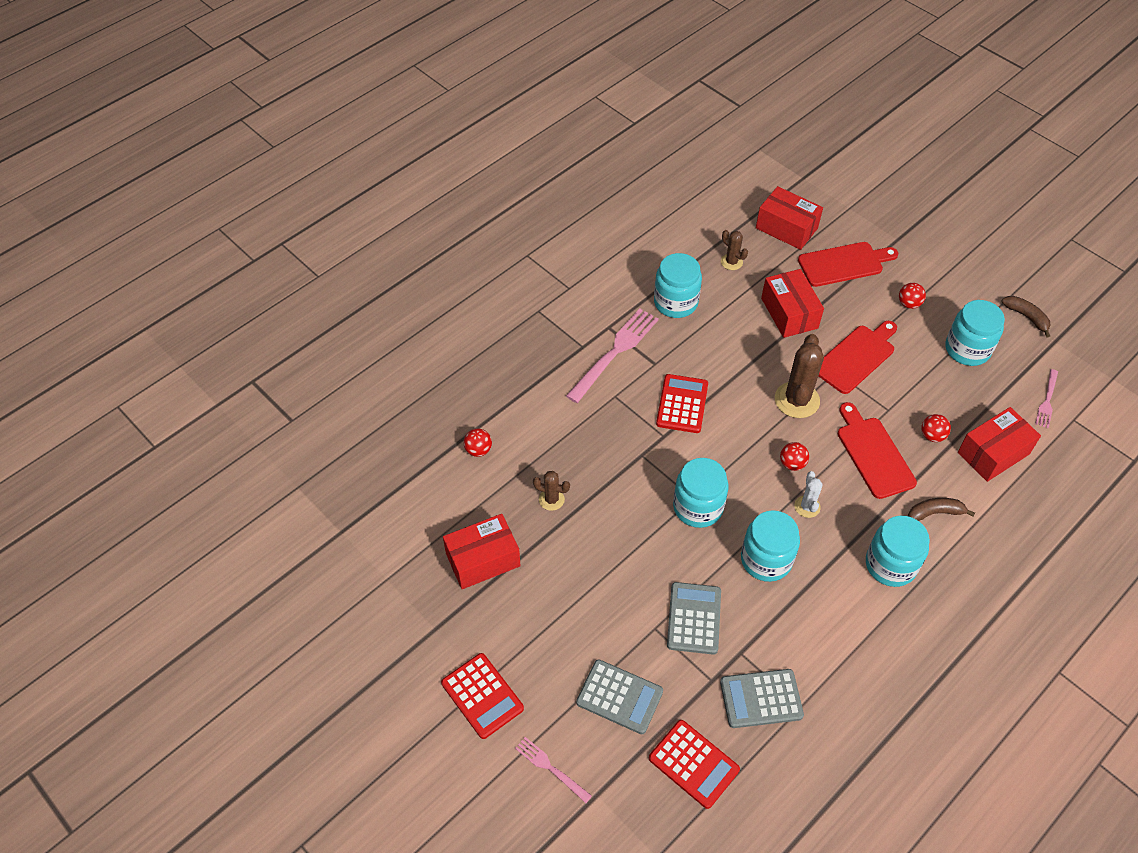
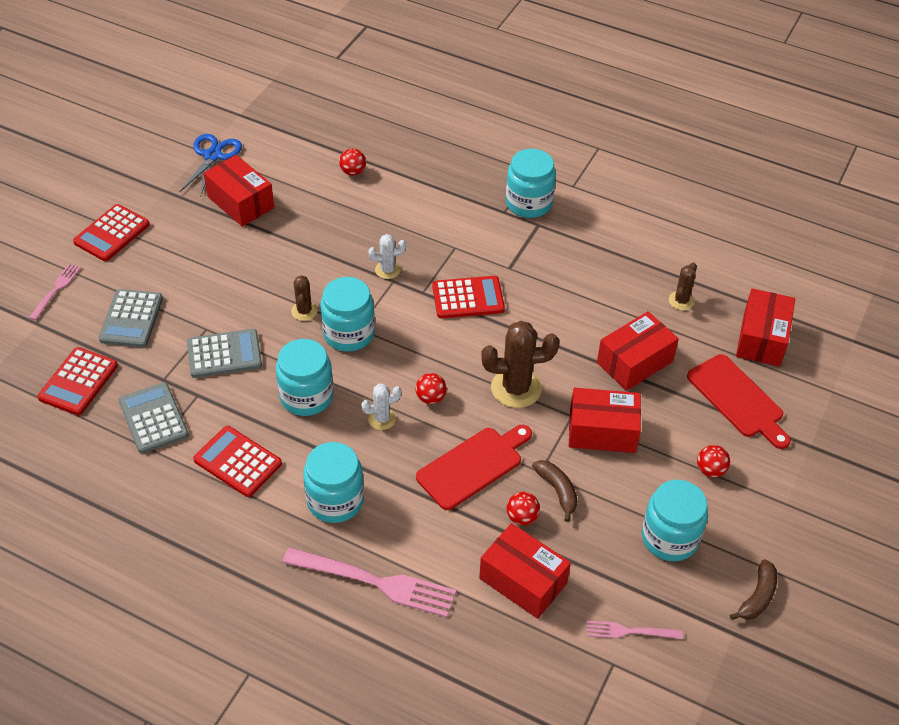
camera: 70 degrees right, 5 degrees down
(398, 571) = (213, 156): none -> blue scissors
(551, 499) = (318, 230): brown cactus -> brown cactus (304, 311)
(615, 351) = (510, 236): pink fork -> pink fork (377, 582)
(626, 456) = (387, 270): none -> white cactus
(675, 302) = (598, 267): turquoise jar -> turquoise jar (528, 203)
(831, 634) = (237, 462): none -> red calculator
(856, 357) = (602, 431): red cutting board -> red box
(935, 513) = (416, 532): brown banana -> brown banana (557, 491)

